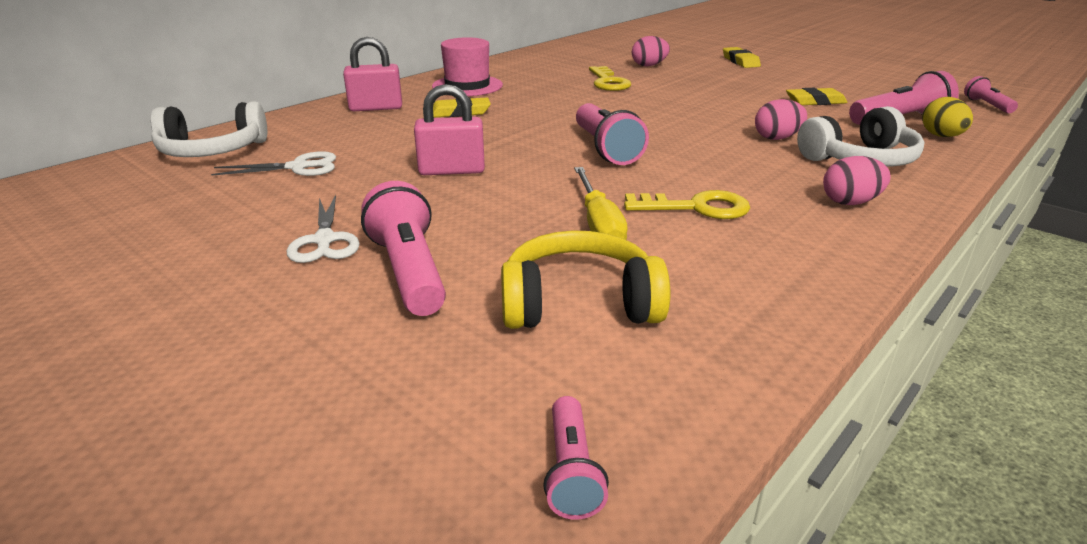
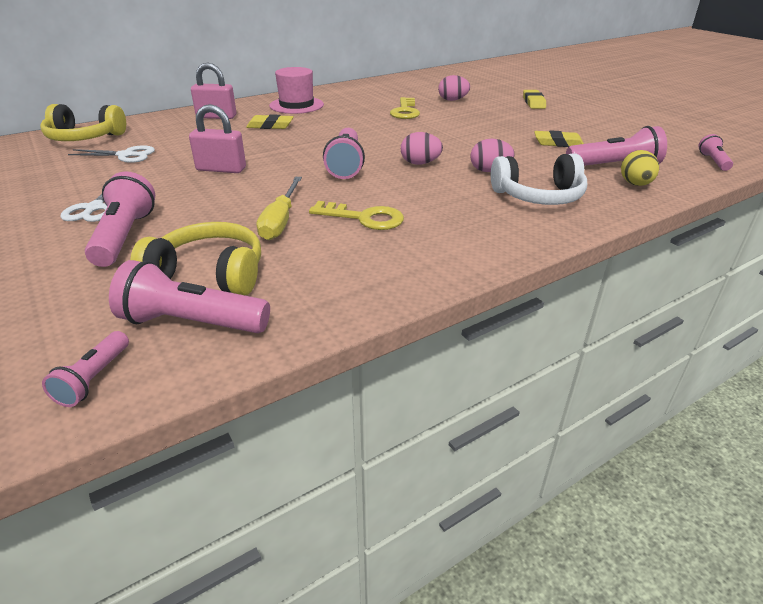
camera: 15 degrees right, 5 degrees up
(212, 151) = (84, 138): white headphones -> yellow headphones
(624, 369) = (191, 323): none -> pink flashlight
(850, 202) = (489, 229): pink egg -> pink egg (420, 163)

